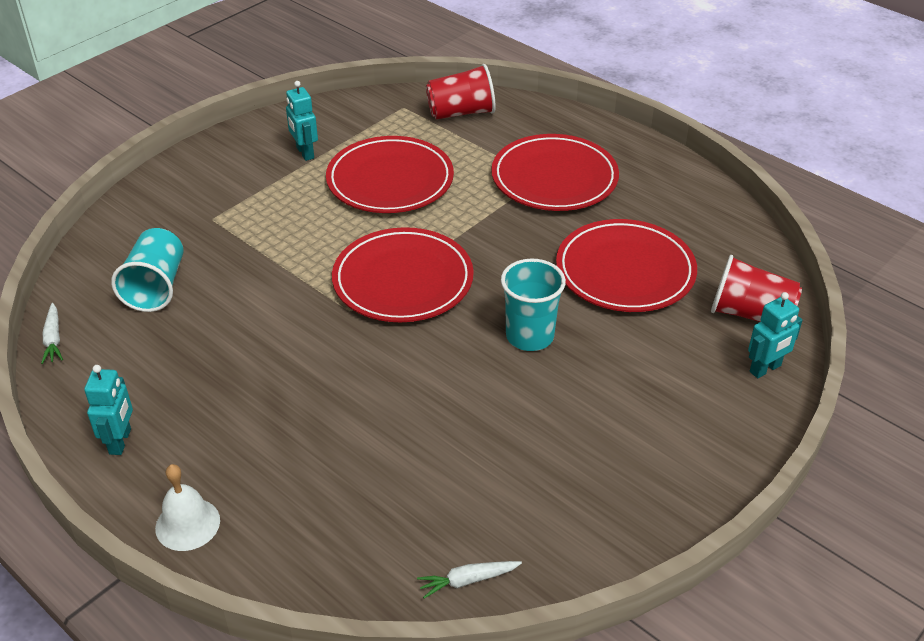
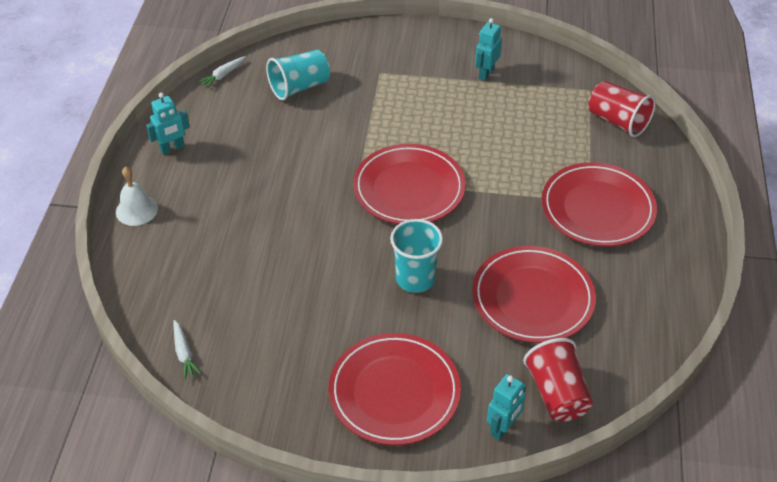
camera: 55 degrees right, 5 degrees up
(390, 180) = (502, 128): red plate -> red plate (394, 392)
(468, 580) = (184, 353): white carrot -> white carrot turned 150 degrees counterclockwise
(765, 369) = (503, 428): turquoise robot -> turquoise robot turned 75 degrees counterclockwise

